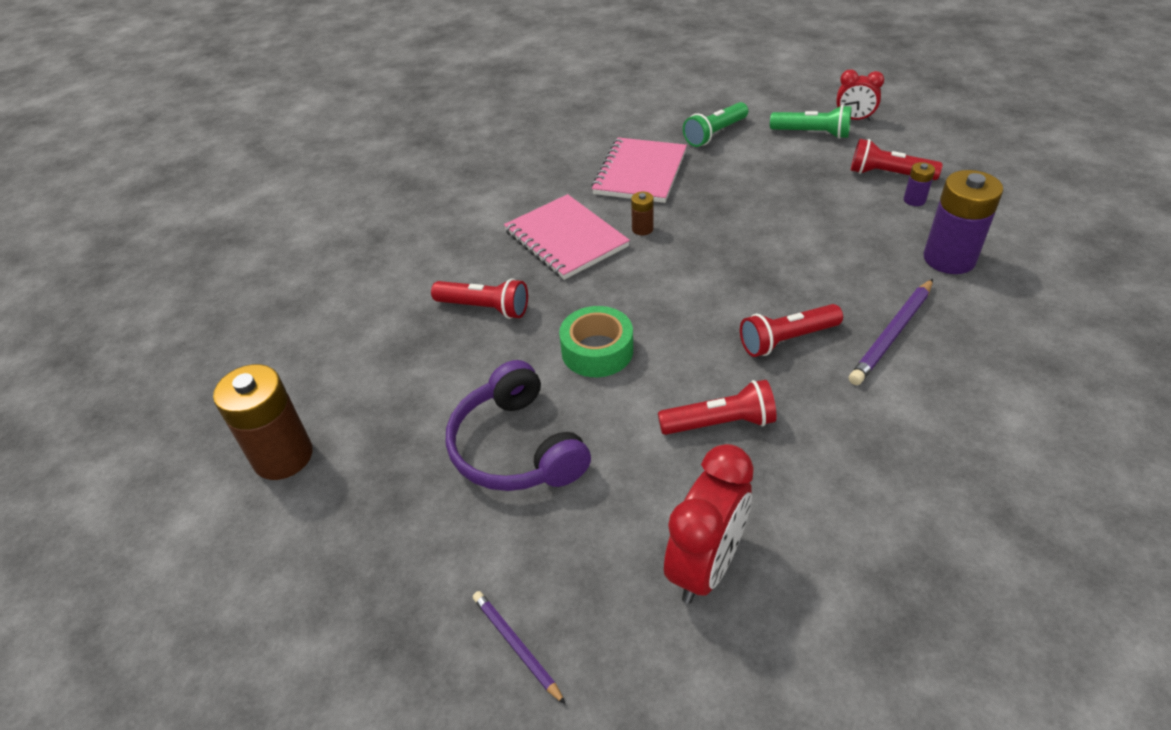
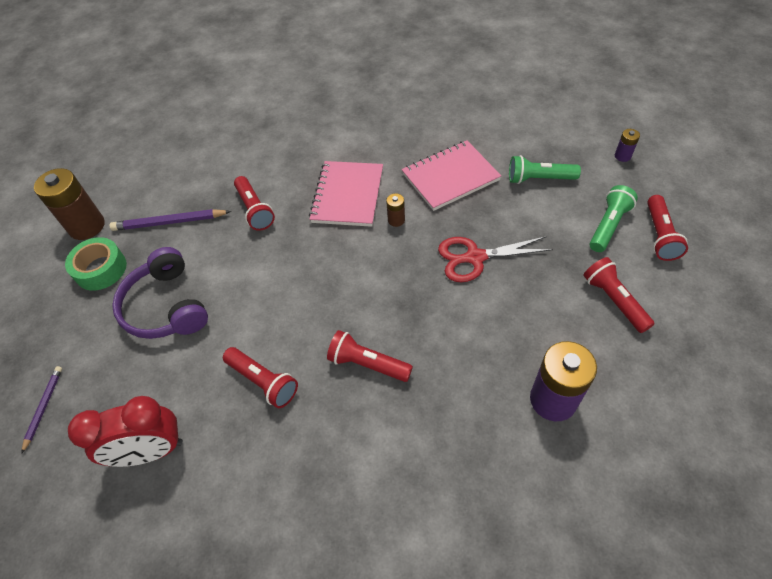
camera: 45 degrees right, 10 degrees up
(516, 447) = (166, 306): purple headphones -> purple headphones turned 45 degrees counterclockwise
(597, 351) = (268, 282): green tape -> green tape (101, 269)
(750, 212) = (474, 258): none -> red scissors
(812, 133) = (608, 226): green flashlight -> green flashlight turned 120 degrees counterclockwise
(854, 119) = (659, 235): red clock -> red flashlight
(892, 334) = (431, 417): purple pencil -> purple pencil (169, 222)
(914, 200) = (600, 335): purple battery -> purple battery (622, 156)

